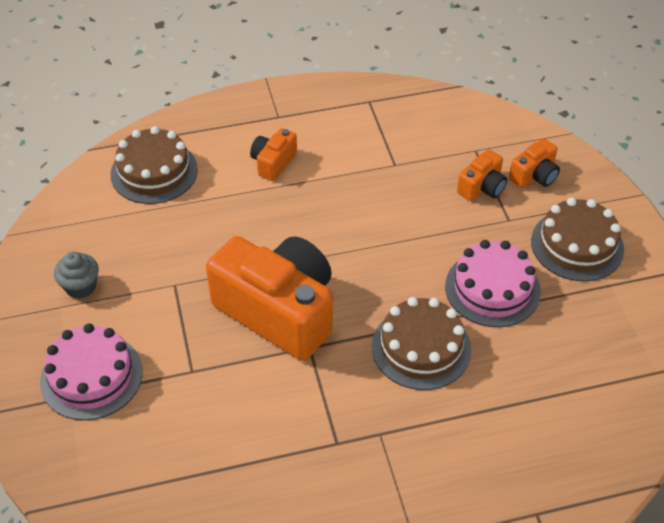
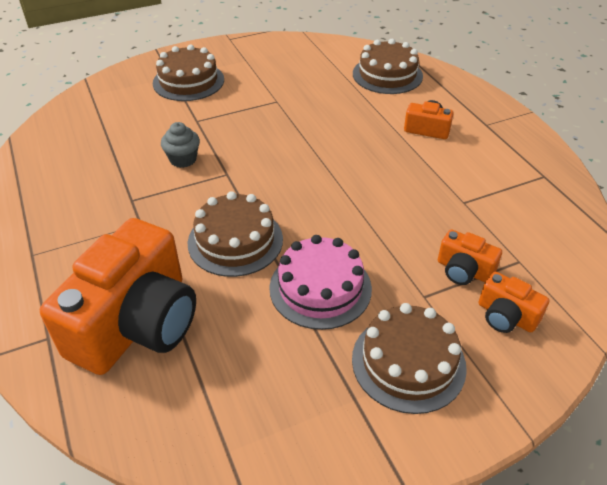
camera: 80 degrees right, 5 degrees down
(80, 287) = (265, 64): grey cupcake -> grey cupcake (183, 159)
(91, 376) = (188, 81): pink cake -> brown cake
(279, 311) = (261, 153): orange camera -> orange camera (137, 323)

